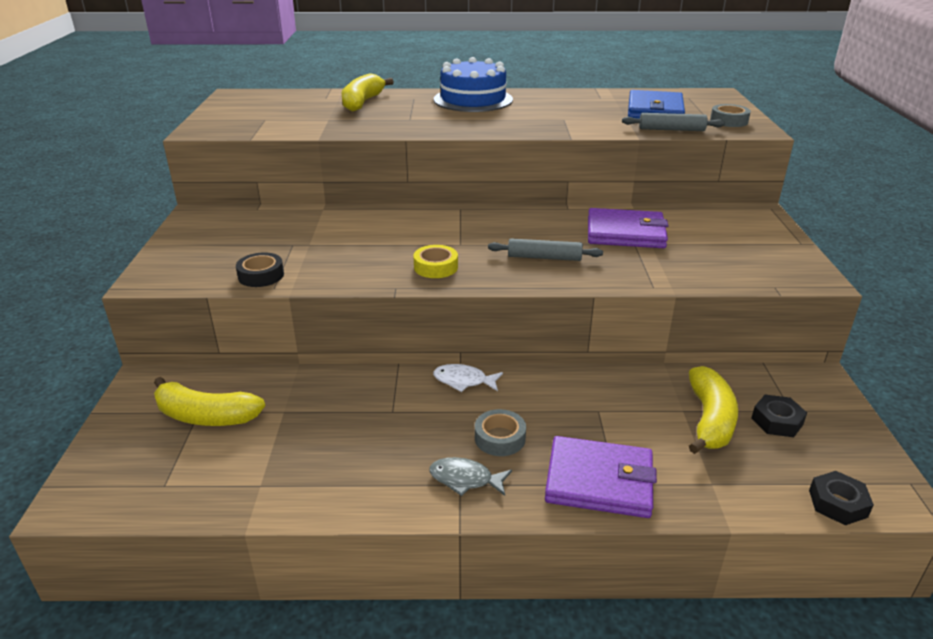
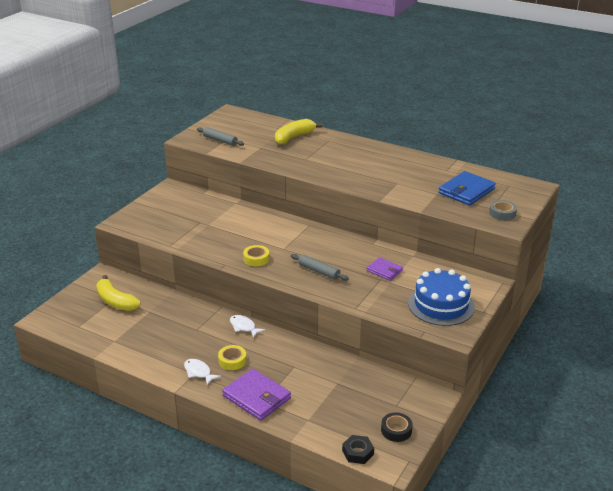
camera: 30 degrees right, 0 degrees up
(261, 275) = (170, 236): black tape -> black tape (396, 430)
(465, 479) = (198, 372): grey fish -> white fish
(473, 100) = (362, 151): blue cake -> blue cake (441, 305)
(500, 438) = (232, 360): grey tape -> yellow tape
(625, 233) = (384, 270): purple wallet -> purple wallet, size x0.59
(671, 130) = (452, 210): grey rolling pin -> grey rolling pin (220, 140)
(709, 420) = (345, 392): yellow banana -> none
(777, 421) = (380, 407): black nut -> none

